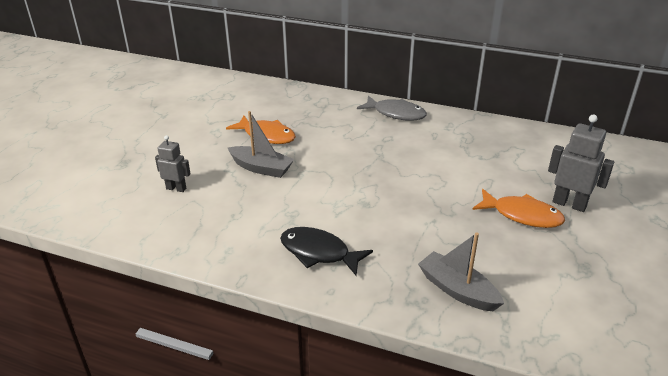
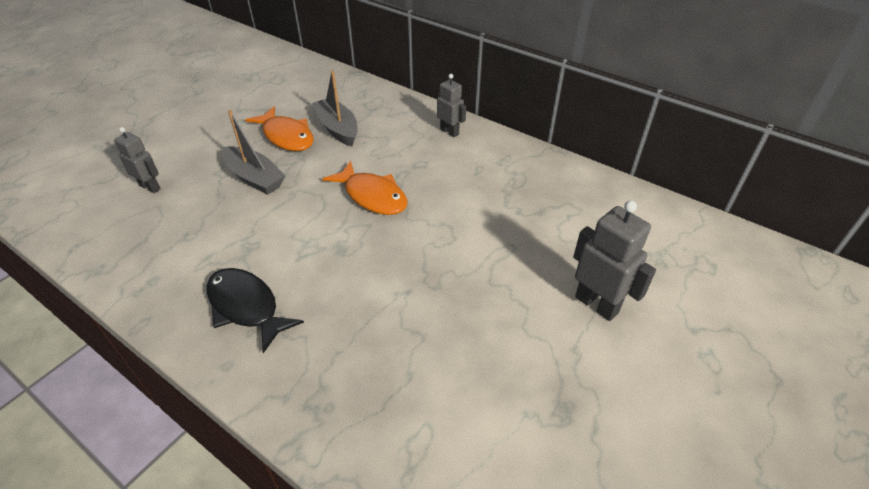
camera: 15 degrees right, 10 degrees up
(396, 113) = (449, 132): grey fish -> grey robot
(457, 290) = (377, 403): grey boat -> grey boat (337, 129)
(522, 215) = (524, 308): orange fish -> orange fish (372, 196)

